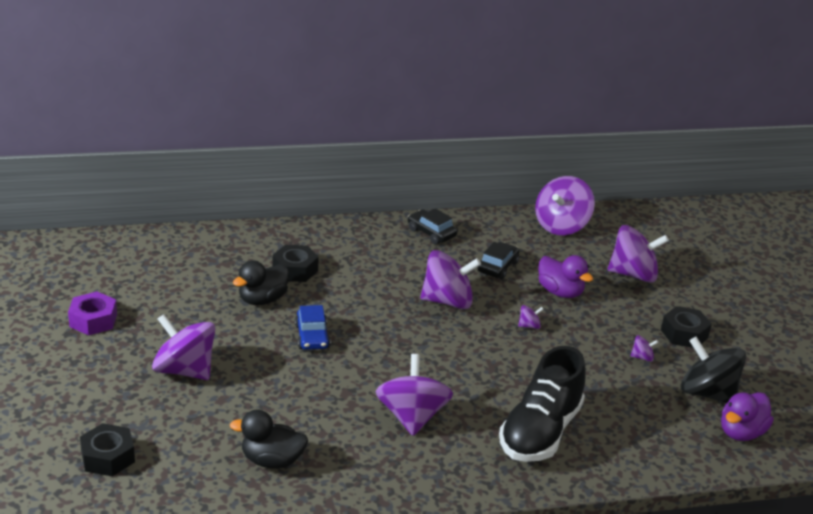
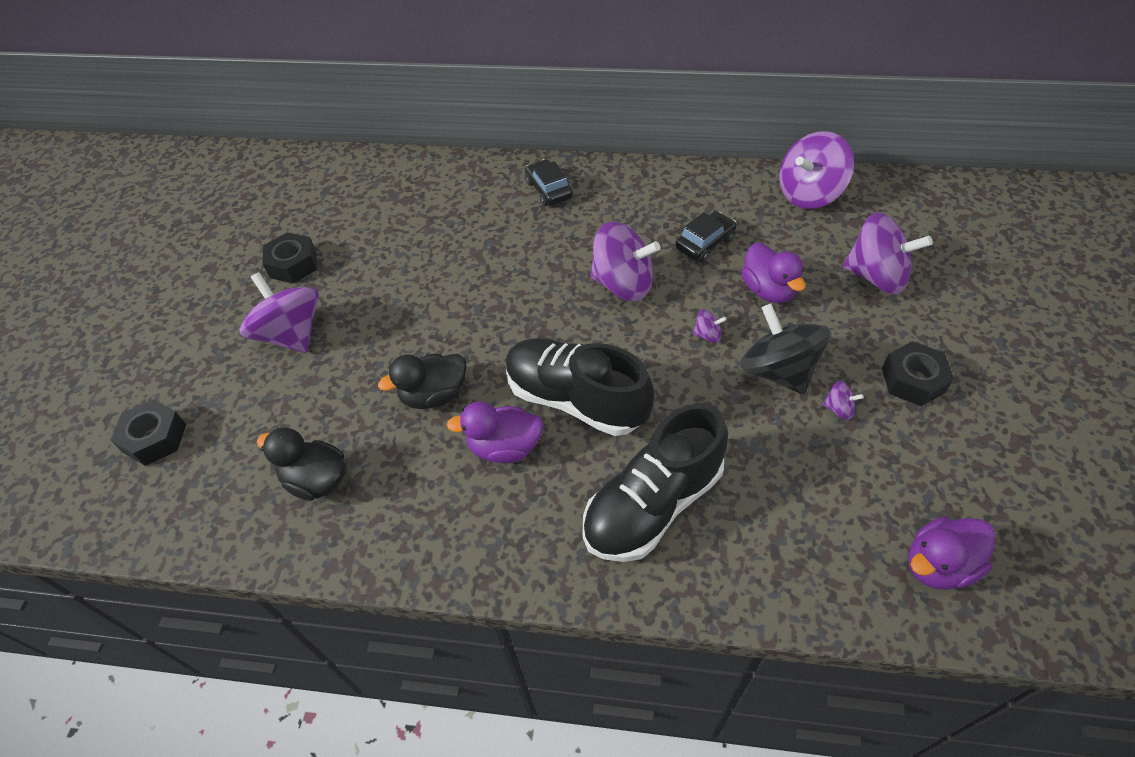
camera: 25 degrees right, 20 degrees up
(93, 320) = (238, 255): purple nut -> none
(262, 299) = (418, 253): black duck -> black duck (434, 395)
(295, 270) = (471, 218): black nut -> black nut (293, 264)
(312, 336) = (446, 310): blue car -> none
(412, 417) = (504, 447): purple spinning top -> purple duck
(431, 233) = (646, 186): black car -> black car (548, 190)
(450, 379) = (576, 399): none -> black shoe
(707, 393) = (911, 485): black spinning top -> black spinning top (778, 371)

